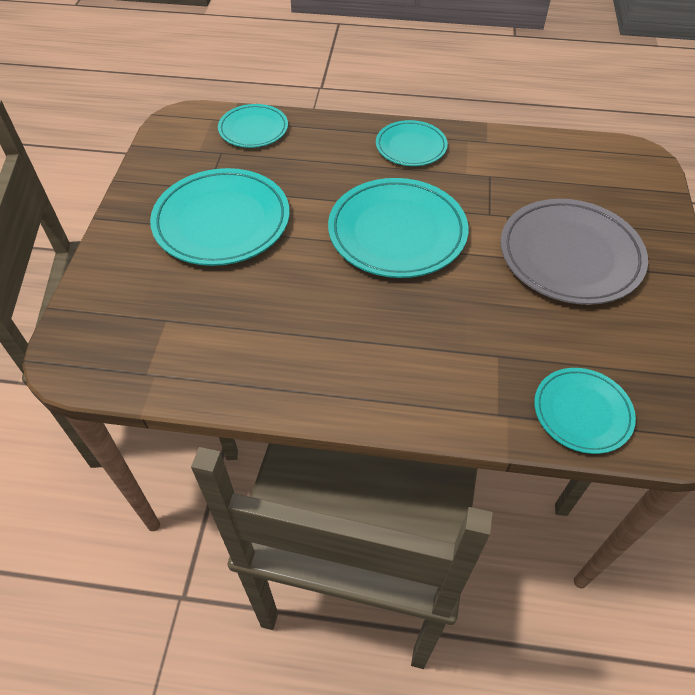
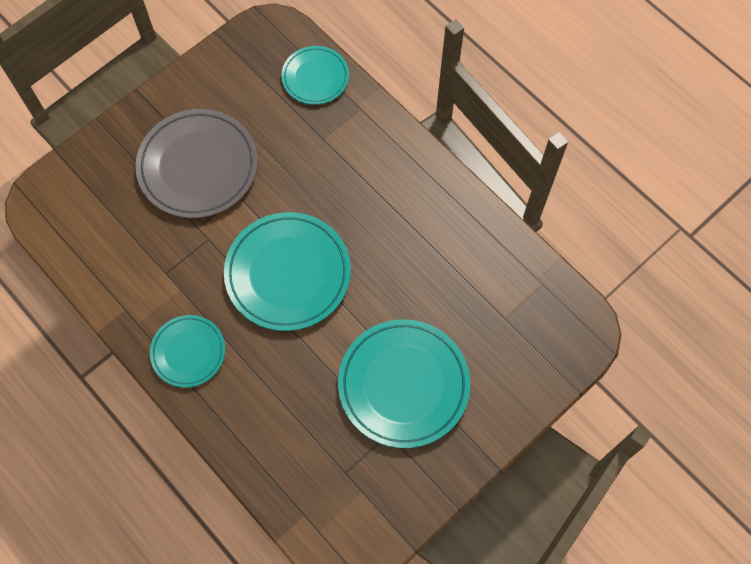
camera: 140 degrees left, 15 degrees up
(253, 129) = (294, 484): turquoise plate -> none

